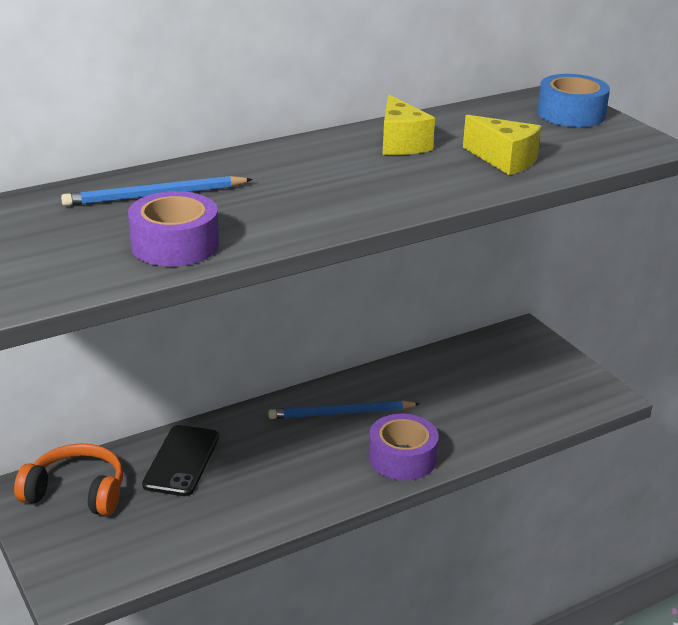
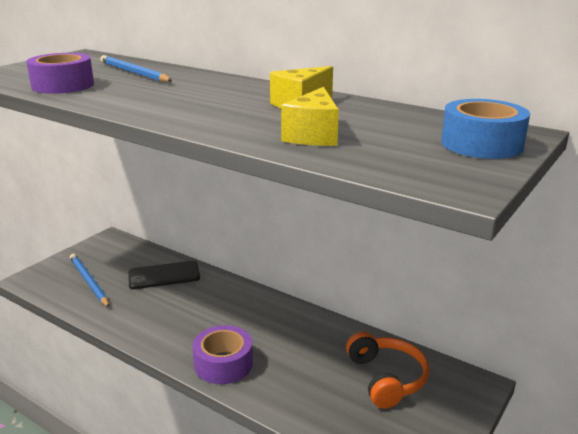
camera: 65 degrees right, 5 degrees down
(76, 492) = (116, 254): orange headphones -> orange headphones (386, 378)
(341, 413) = (260, 319): blue pencil -> blue pencil (89, 281)

